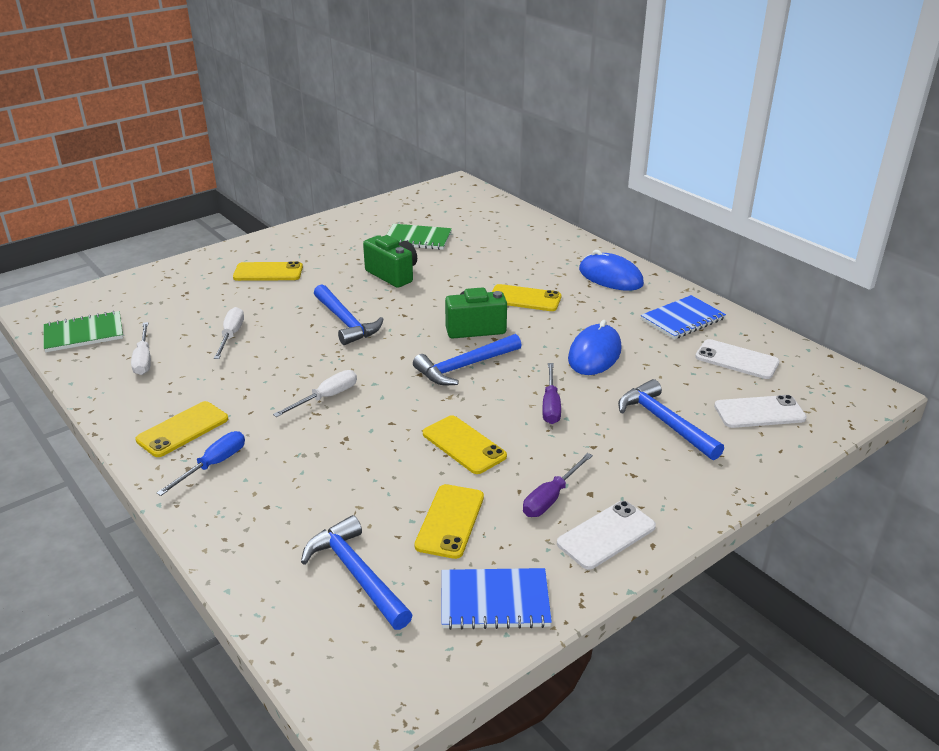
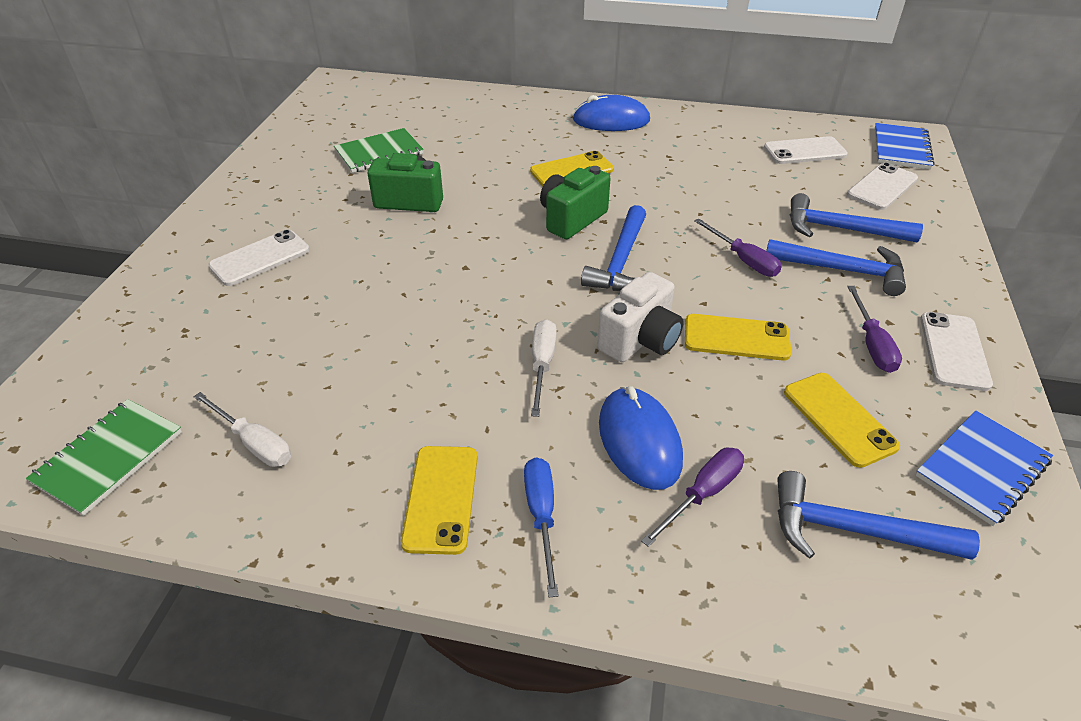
camera: 40 degrees left, 10 degrees up
(231, 335) = (327, 353): white screwdriver -> none
(268, 272) = (260, 258): yellow phone -> white phone
(306, 506) = (703, 494): none -> purple screwdriver
(345, 322) = (437, 273): blue hammer -> blue hammer (842, 270)
(402, 415) = (640, 340): none -> white camera
(594, 354) = (704, 195): blue mouse -> blue mouse (639, 441)
(682, 319) = (719, 134): blue notebook -> blue notebook (901, 148)

